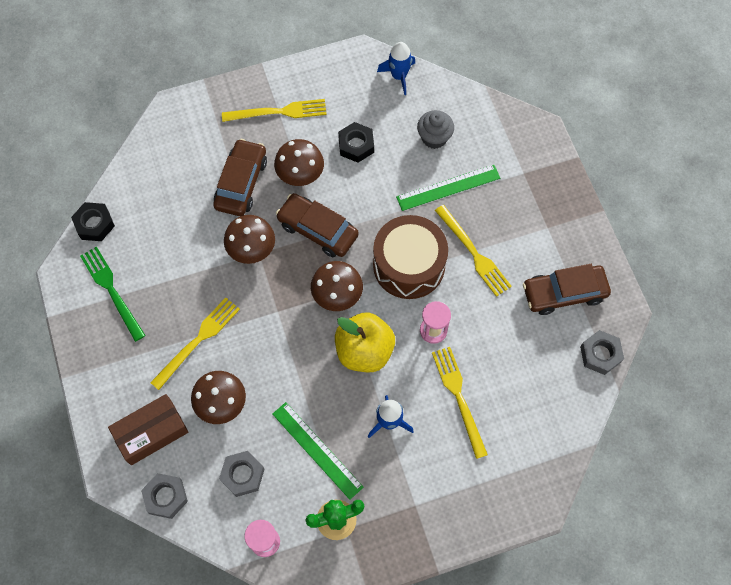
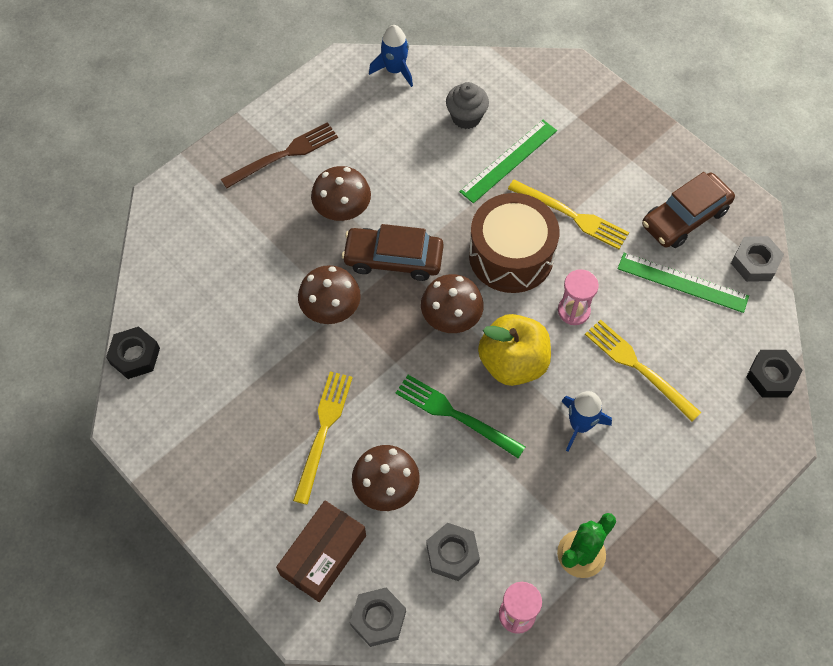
camera: 25 degrees left, 5 degrees down
(112, 291) = (194, 420): green fork -> green fork (455, 415)
(241, 183) = (282, 244): brown car -> none
(278, 112) = (283, 155): yellow fork -> brown fork
(317, 450) = (519, 489): green ruler -> green ruler (682, 282)
(356, 145) = (387, 156): black nut -> black nut (771, 376)

